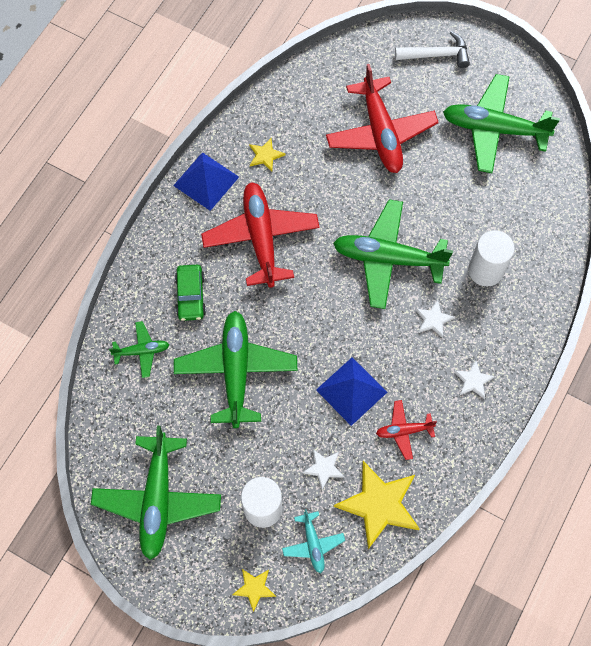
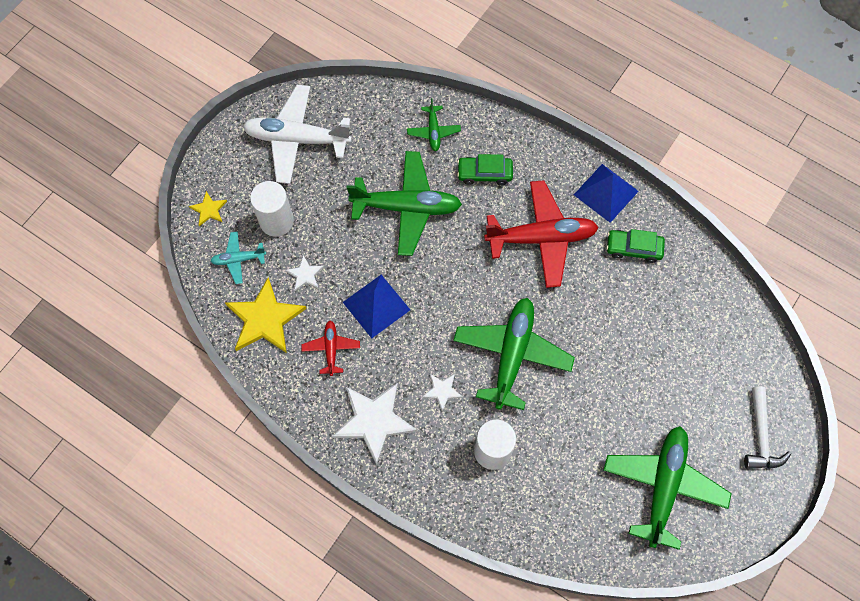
camera: 95 degrees right, 0 degrees up
(158, 499) = (297, 139): green plane -> white plane
(265, 155) = (633, 248): yellow star -> green car
(380, 133) = (659, 364): red plane -> none
(473, 380) = (374, 421): white star -> white star, size x2.05

